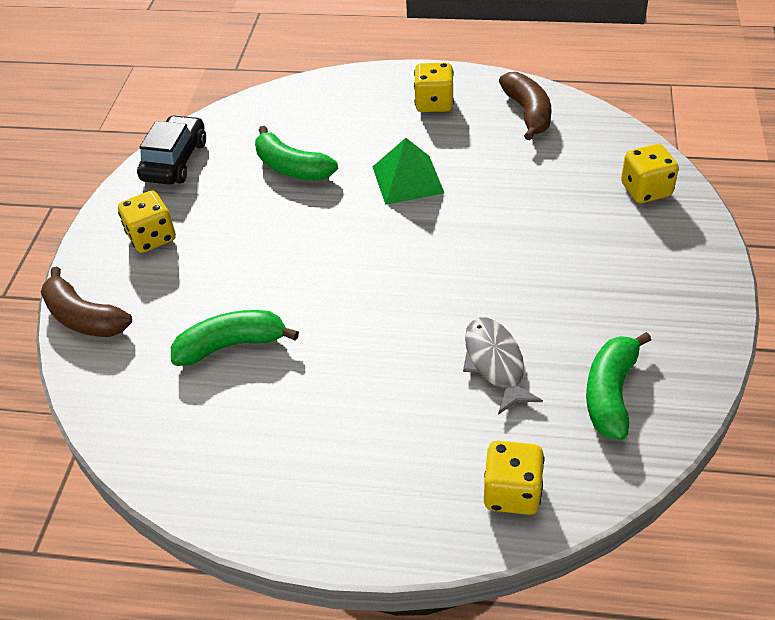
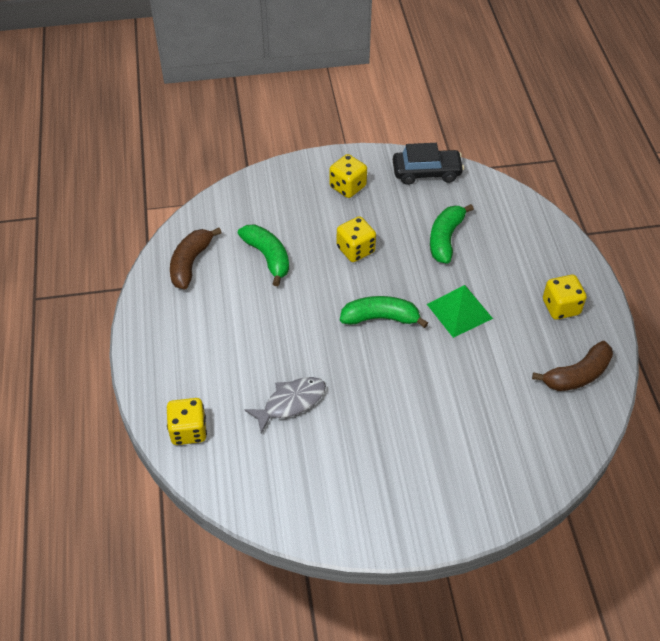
camera: 70 degrees right, 5 degrees up
(84, 318) = (269, 179): brown banana -> brown banana (190, 263)
(610, 393) = (282, 476): green banana -> green banana (380, 318)
(645, 190) = (509, 475): yellow dice -> yellow dice (355, 249)

